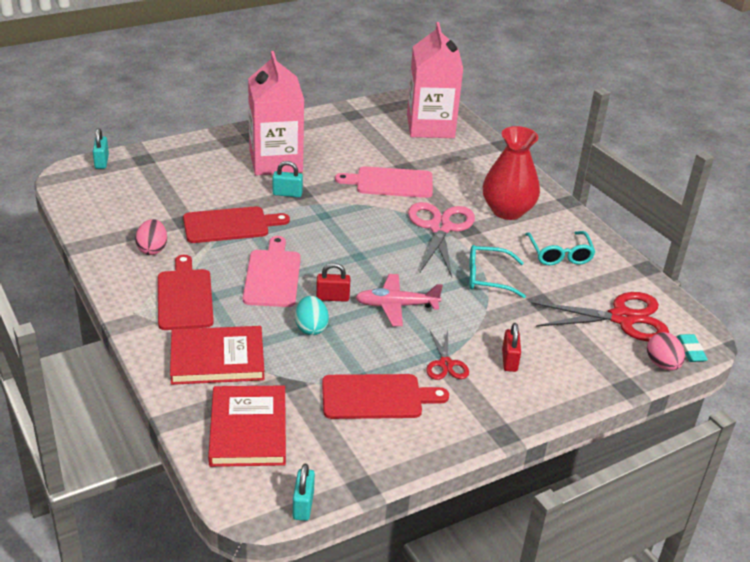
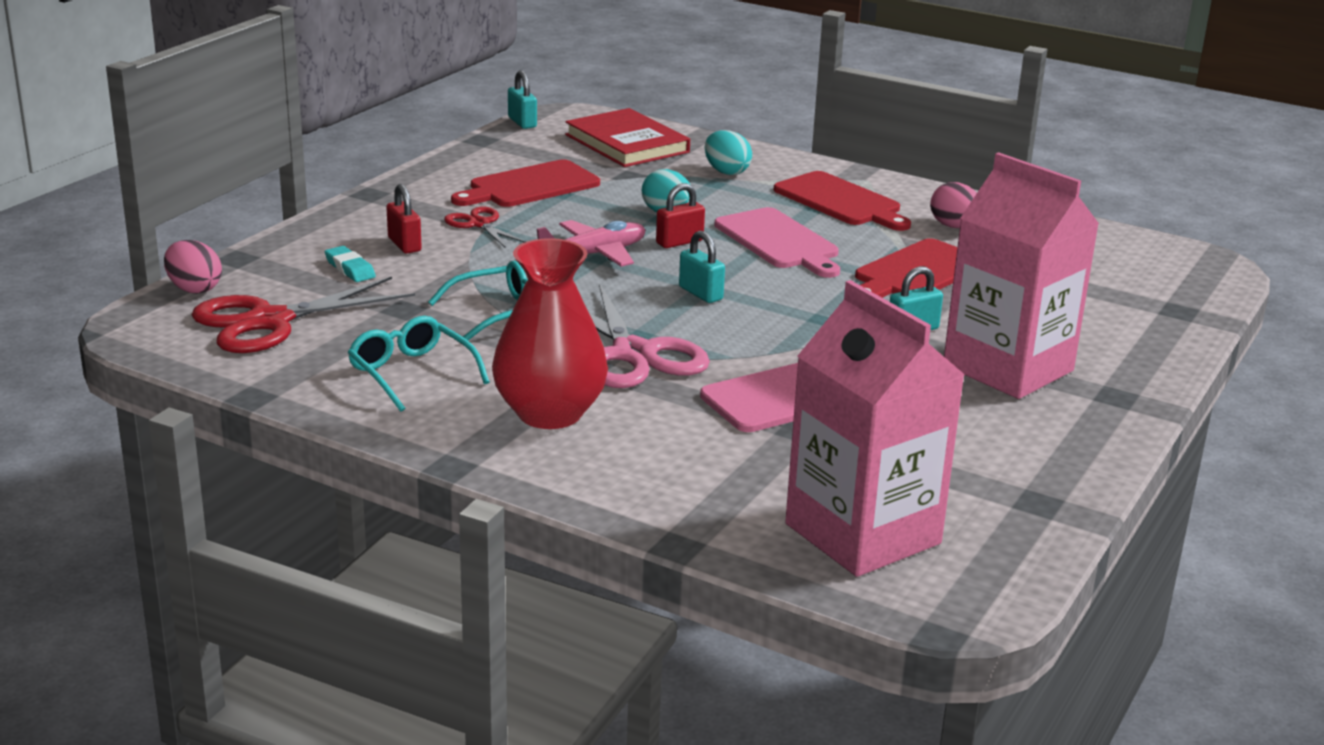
camera: 150 degrees right, 10 degrees down
(102, 162) = (1215, 290): turquoise padlock -> turquoise padlock (700, 293)
(217, 359) = (726, 172): red book -> turquoise egg
(691, 350) = (153, 312): turquoise eraser -> turquoise eraser (350, 269)

